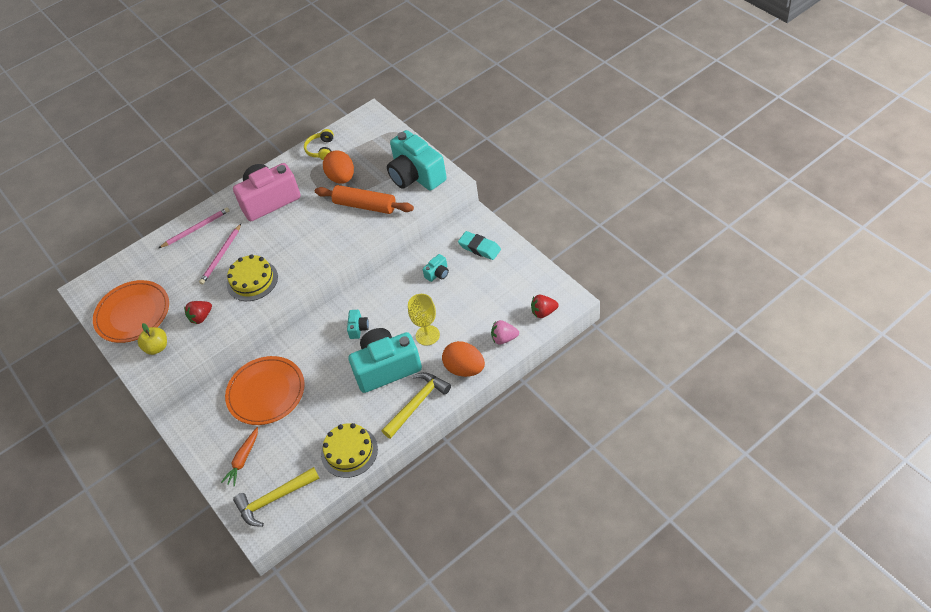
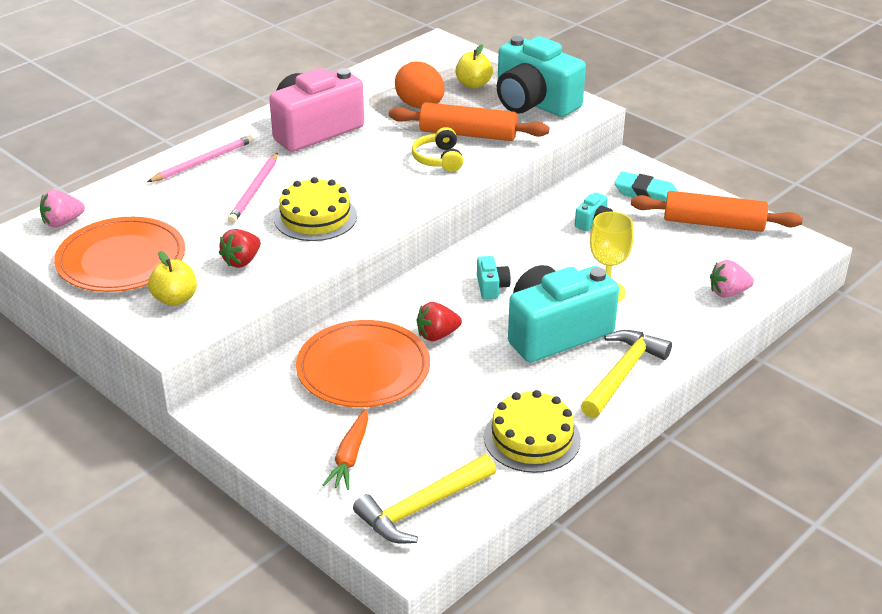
camera: 15 degrees left, 15 degrees down
(105, 281) = (62, 222): none -> pink strawberry
(321, 149) = (377, 77): yellow headphones -> yellow headphones (438, 159)
(381, 157) = (473, 84): none -> yellow apple
(465, 369) = (681, 329): orange egg -> none
(515, 276) = (713, 223): none -> orange rolling pin
(543, 312) = (775, 262): red strawberry -> red strawberry (437, 335)

